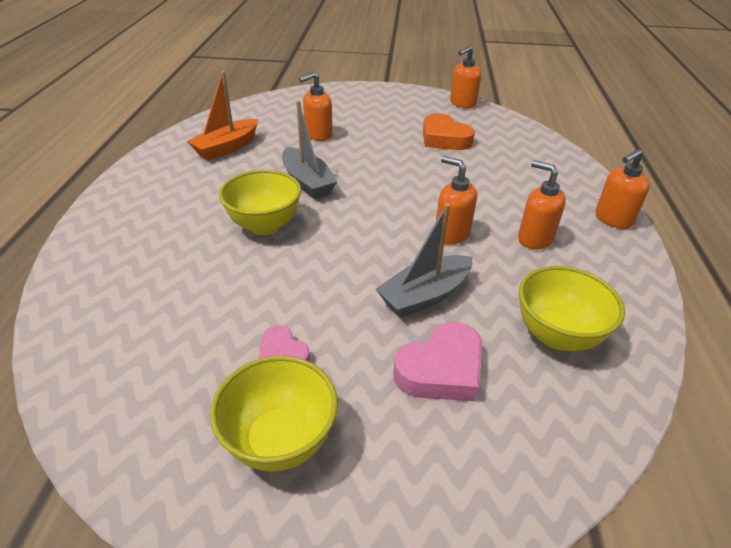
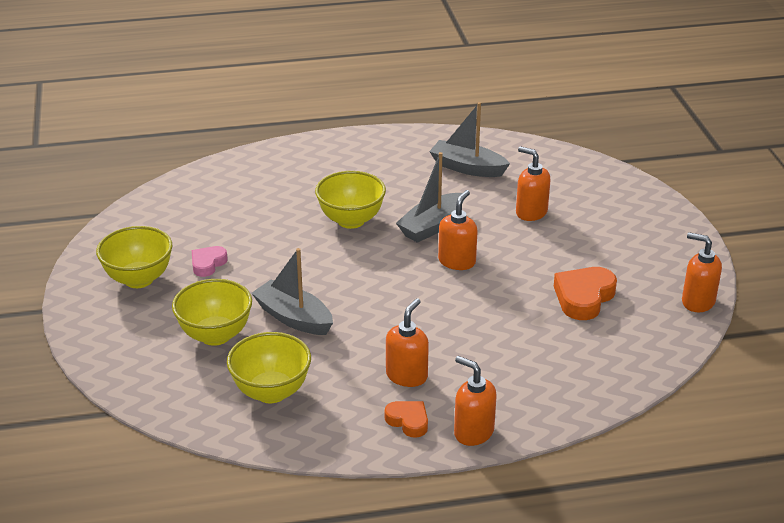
camera: 75 degrees right, 5 degrees down
(227, 147) = (467, 168): orange boat -> grey boat
(441, 369) = (215, 335): pink heart -> yellow bowl
(451, 234) = (389, 323): orange soap dispenser -> orange soap dispenser (457, 261)
(601, 250) = (408, 421): none -> orange heart

